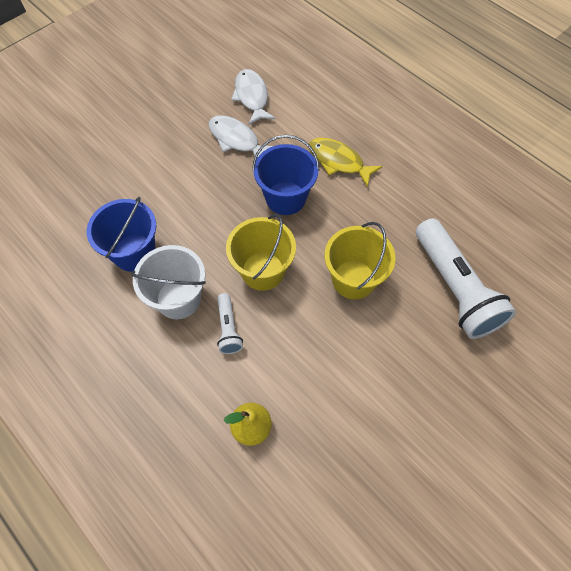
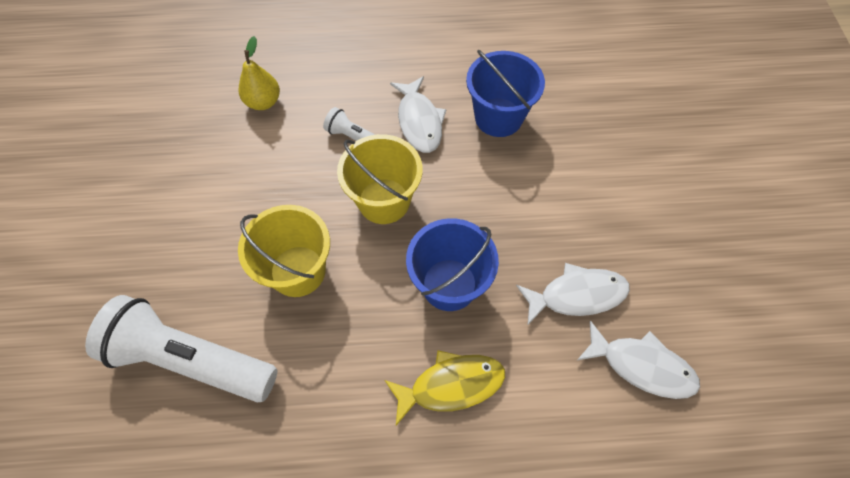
camera: 130 degrees right, 0 degrees up
(178, 299) = (419, 121): white bucket -> white fish

